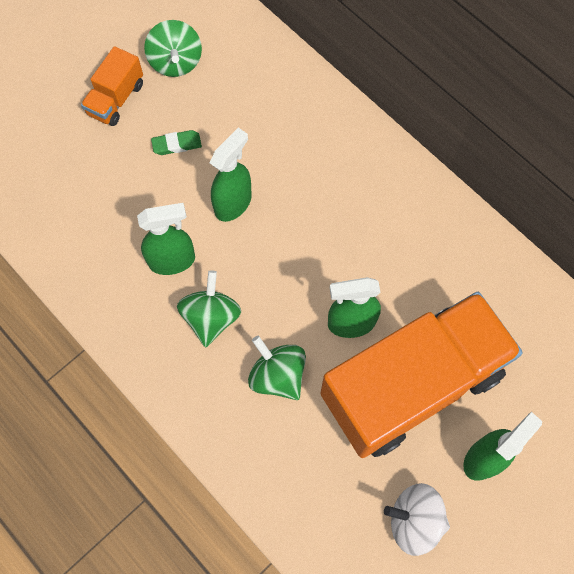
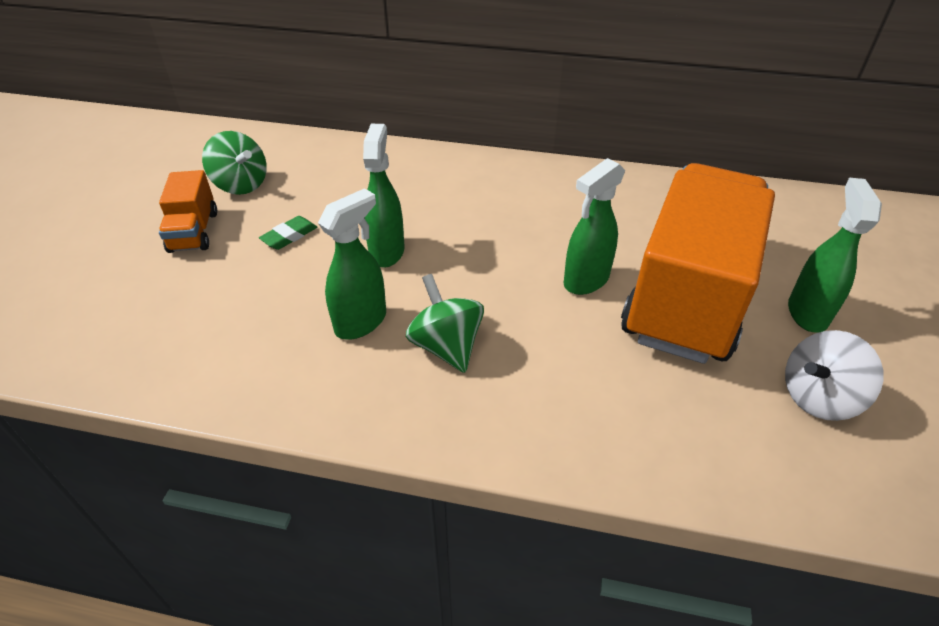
camera: 35 degrees left, 25 degrees down
(277, 375) = (562, 356): green spinning top -> none

